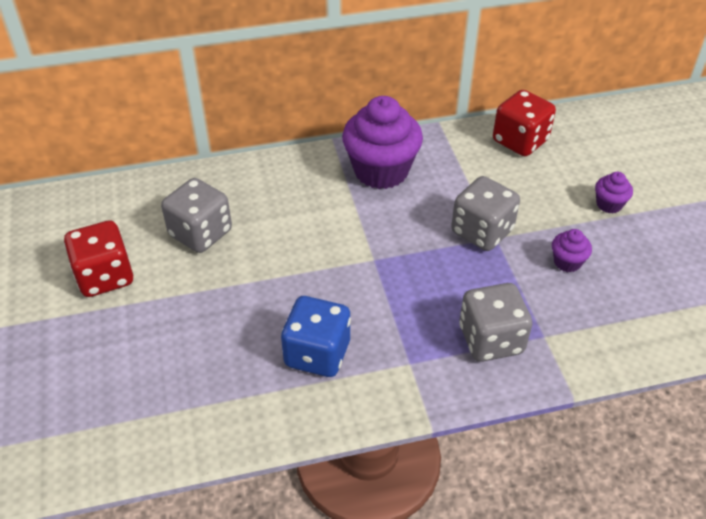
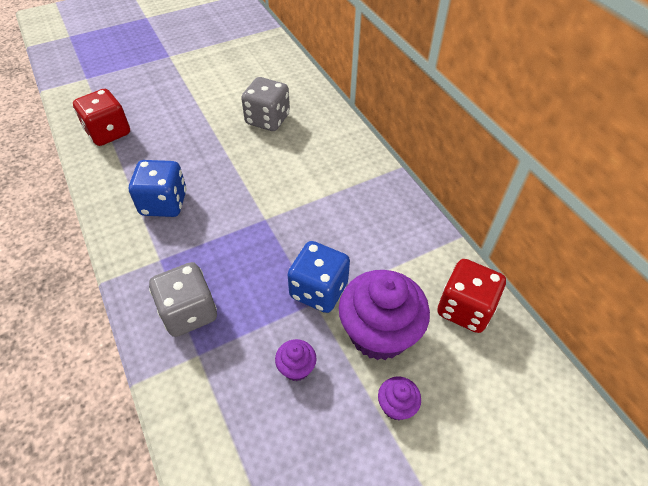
camera: 75 degrees right, 5 degrees up
(105, 276) = (218, 88): red dice -> red dice (108, 132)
(381, 171) = (372, 205): purple cupcake -> purple cupcake (379, 333)
(482, 231) = (318, 290): grey dice -> blue dice

